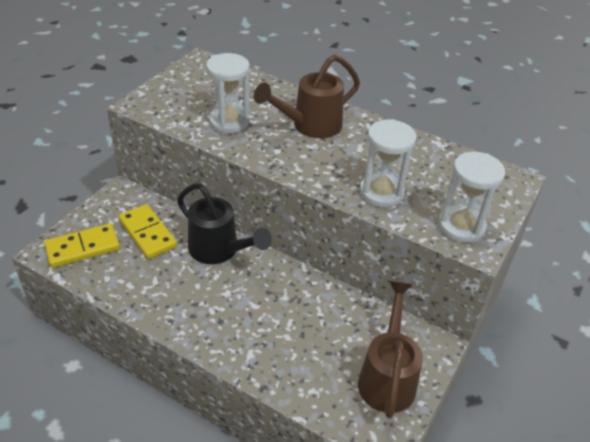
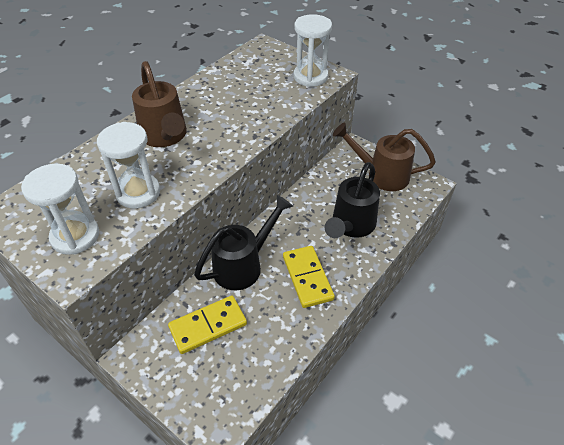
camera: 80 degrees left, 5 degrees up
(83, 248) = (218, 390): yellow domino -> yellow domino (307, 278)
(286, 342) = (351, 226): none -> black watering can
(381, 192) = (268, 108): white hourglass -> white hourglass (75, 236)

